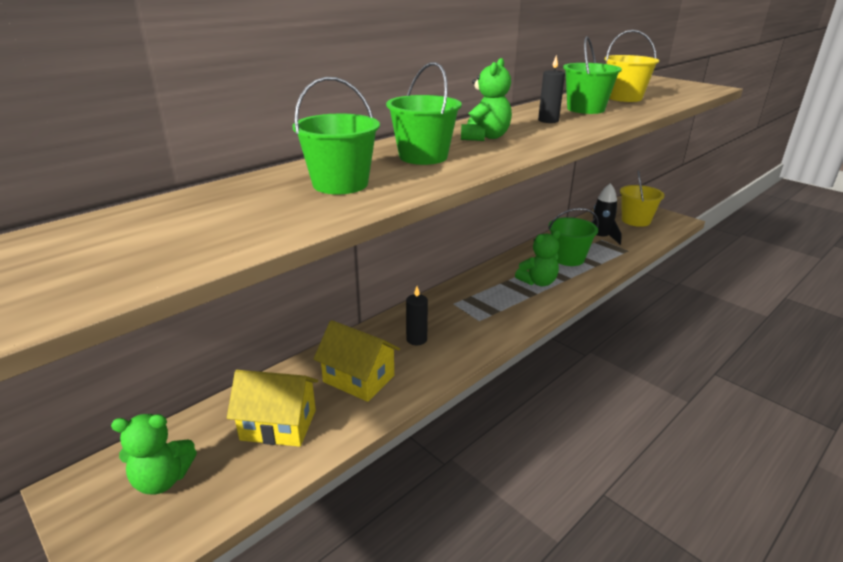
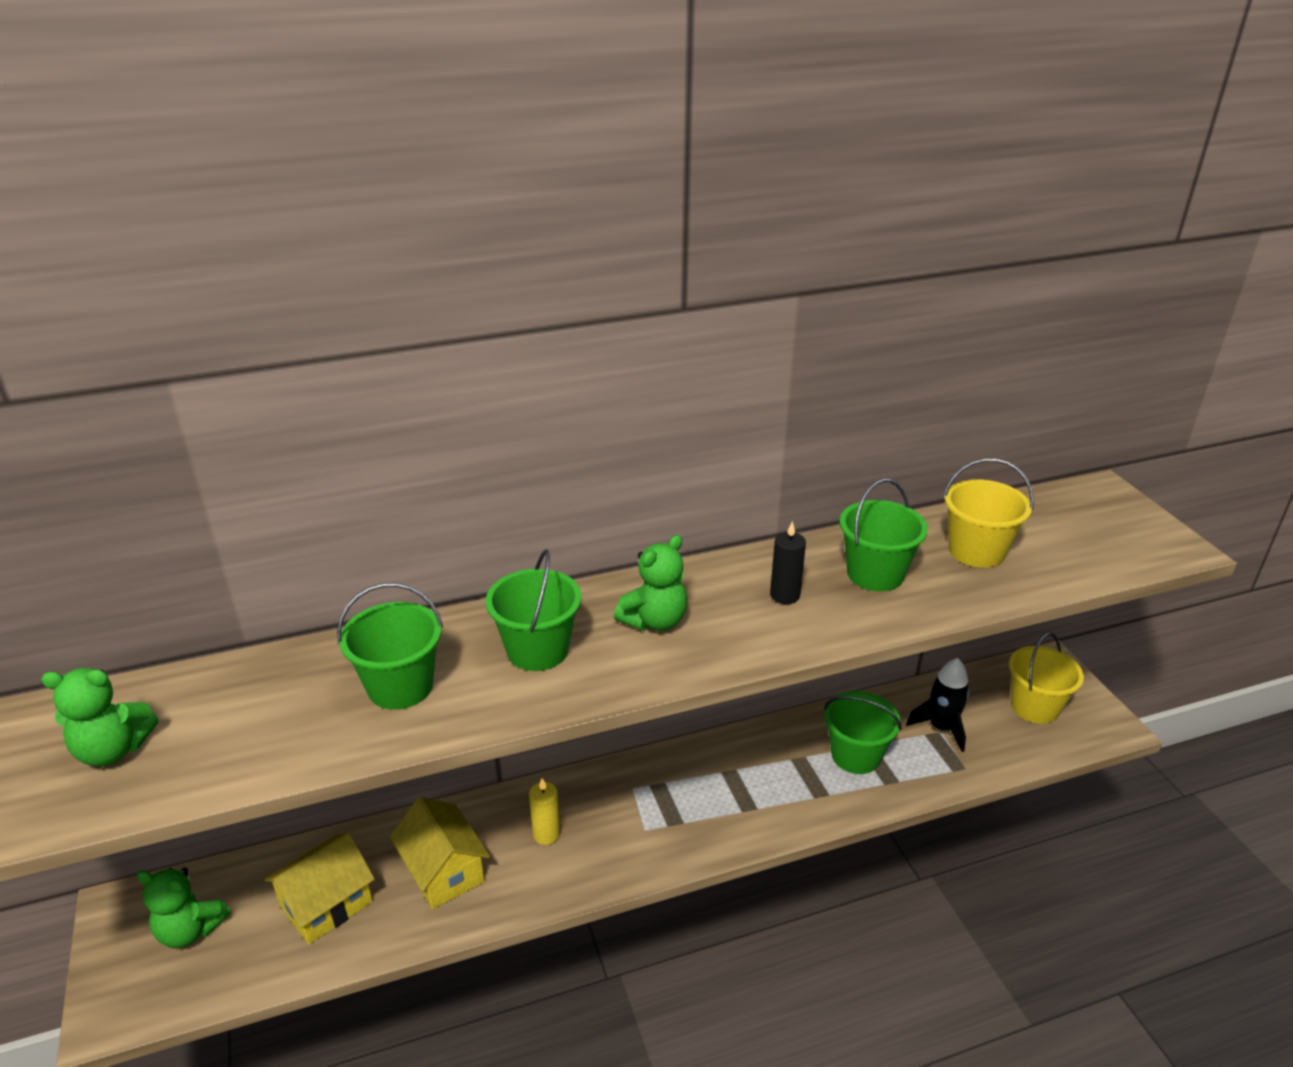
camera: 25 degrees right, 5 degrees up
(278, 425) = (326, 904): yellow house -> yellow house turned 75 degrees counterclockwise
(416, 339) = (546, 834): black candle -> yellow candle
(538, 282) = (774, 788): green teddy bear -> green teddy bear (113, 750)

